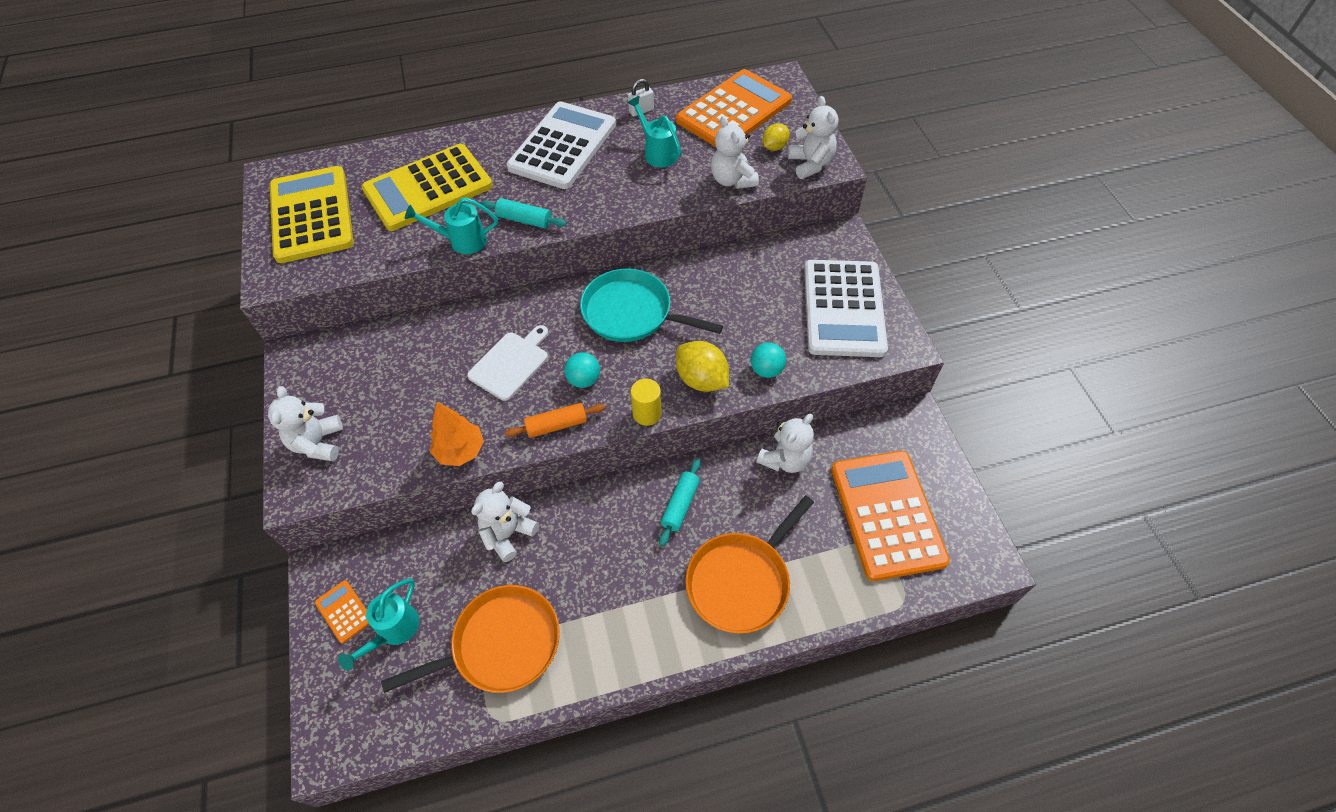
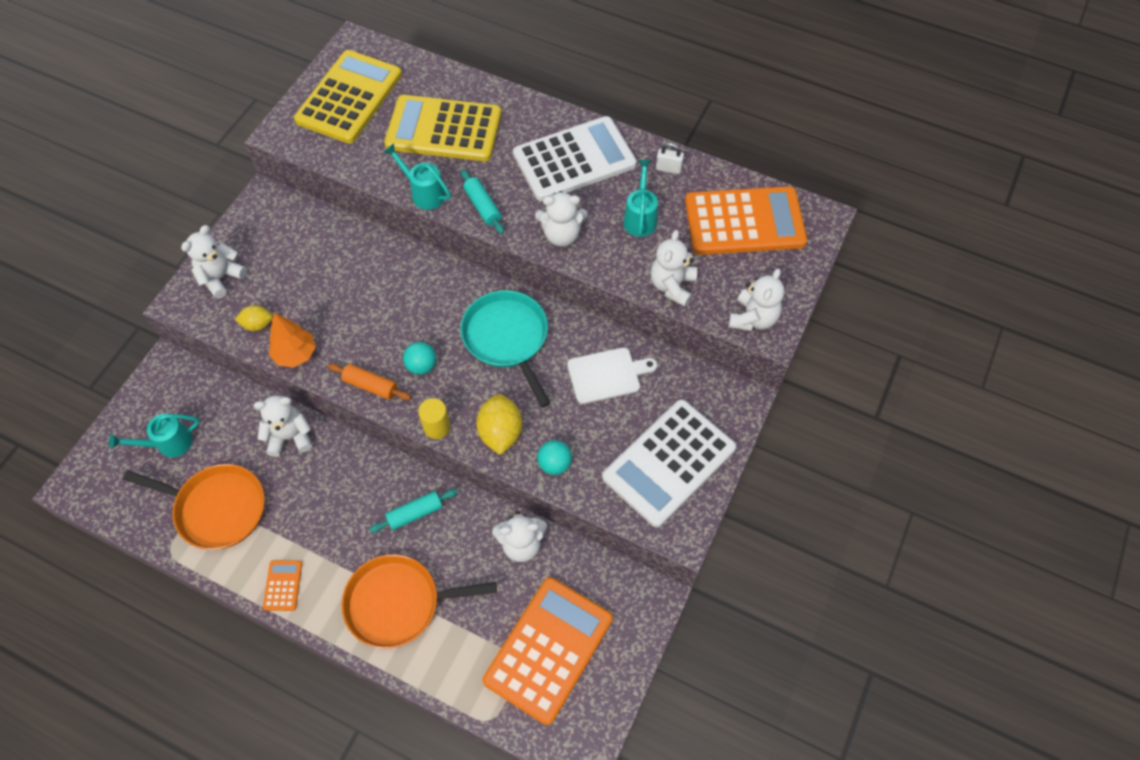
camera: 40 degrees right, 5 degrees up
(344, 611) = (154, 406): orange calculator -> orange calculator (283, 585)
(511, 363) = (387, 313): white cutting board -> white cutting board (607, 375)
(611, 199) = (561, 235): none -> white teddy bear
(774, 147) = (740, 280): yellow lemon -> yellow lemon (257, 324)

